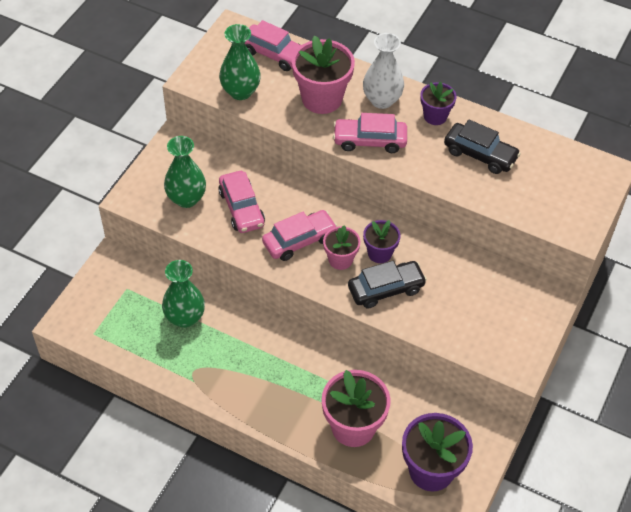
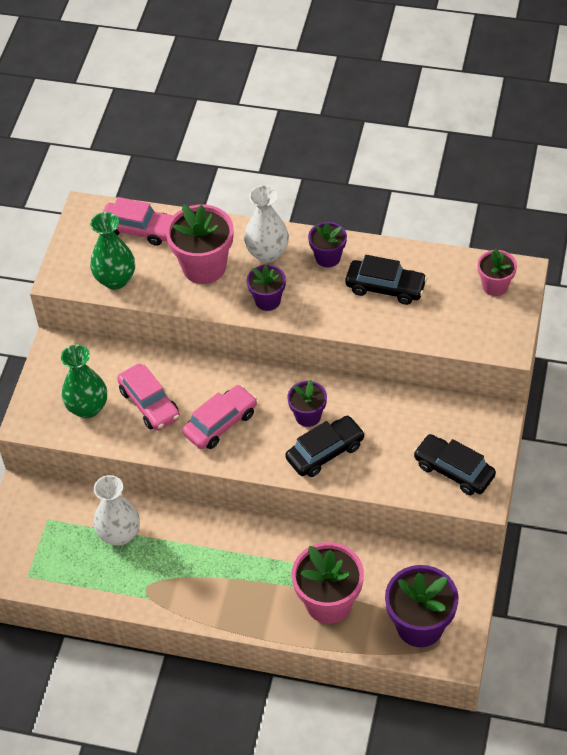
camera: 10 degrees left, 0 degrees up
(185, 317) = (119, 534): green vase -> white vase
(340, 259) = (269, 433): pink flower pot -> pink flower pot (495, 286)
(370, 141) = (267, 300): pink car -> purple flower pot
(500, 335) = (454, 470): none -> black car

